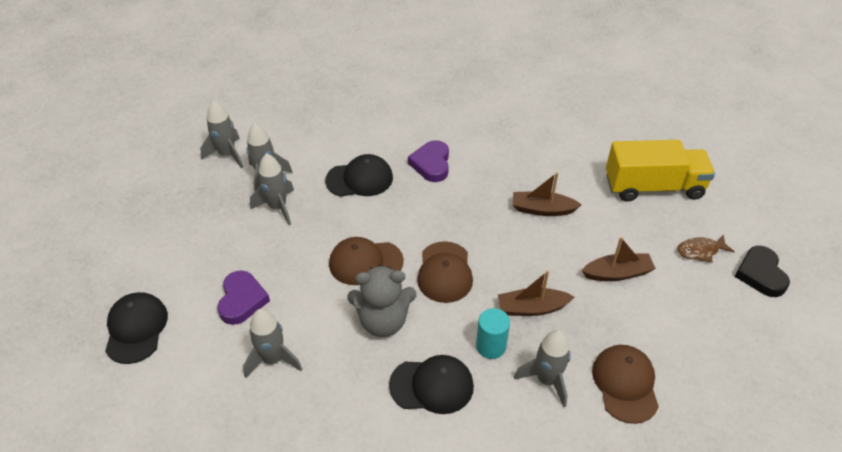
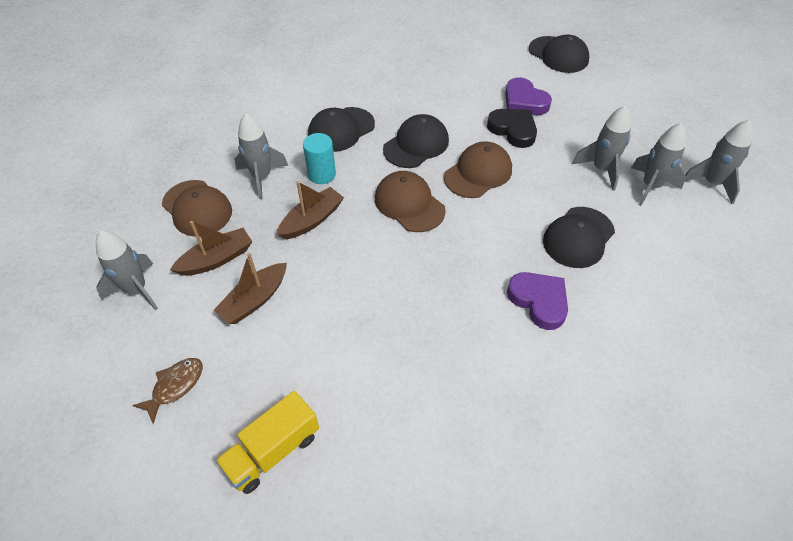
camera: 140 degrees right, 5 degrees up
(273, 359) = (458, 86): grey rocket -> grey rocket (136, 290)
(383, 321) = (416, 145): grey teddy bear -> black cap
(542, 209) = (379, 324): brown boat -> brown boat (216, 259)
(653, 187) = (272, 451): yellow truck -> yellow truck, size x0.66
(760, 274) = (94, 399): black heart -> black heart (513, 130)

